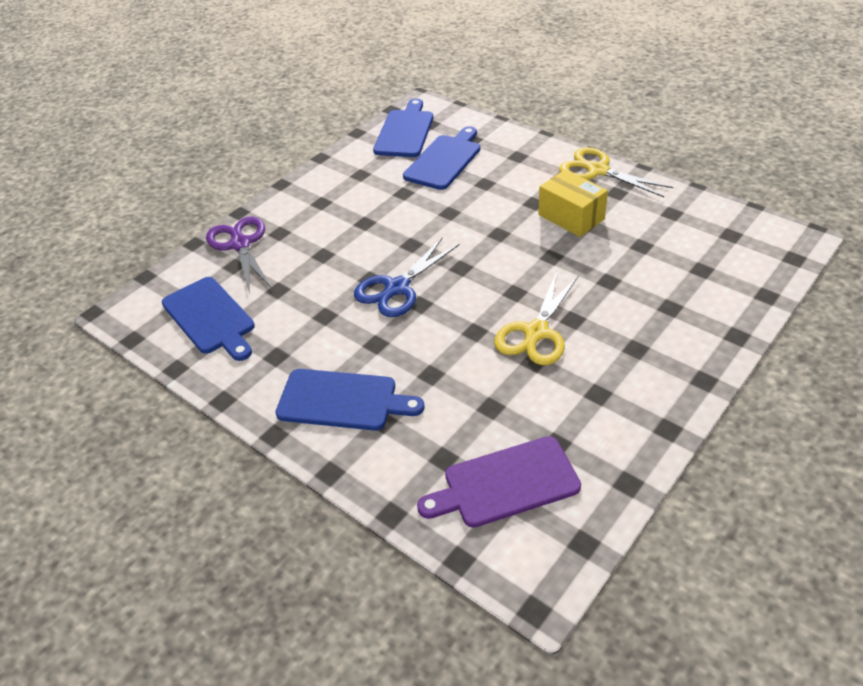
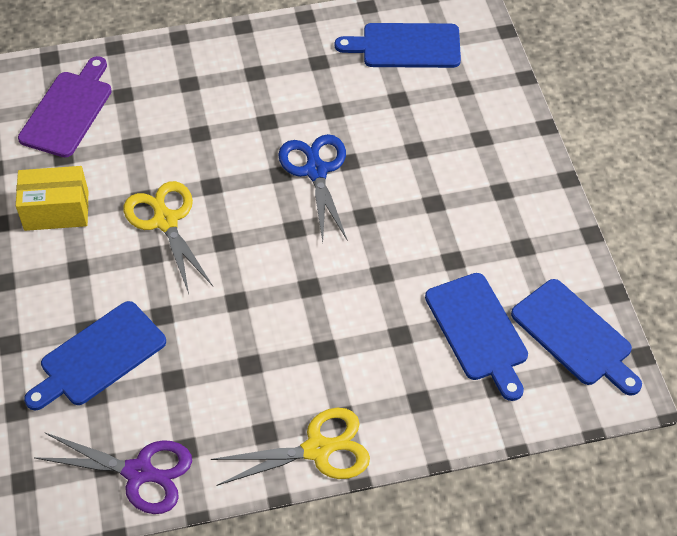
camera: 125 degrees right, 10 degrees up
(240, 244) = (491, 105): purple scissors -> purple scissors (139, 472)
(343, 400) = (231, 74): blue cutting board -> blue cutting board (98, 357)
(571, 217) = (271, 361): yellow box -> yellow box (56, 210)

